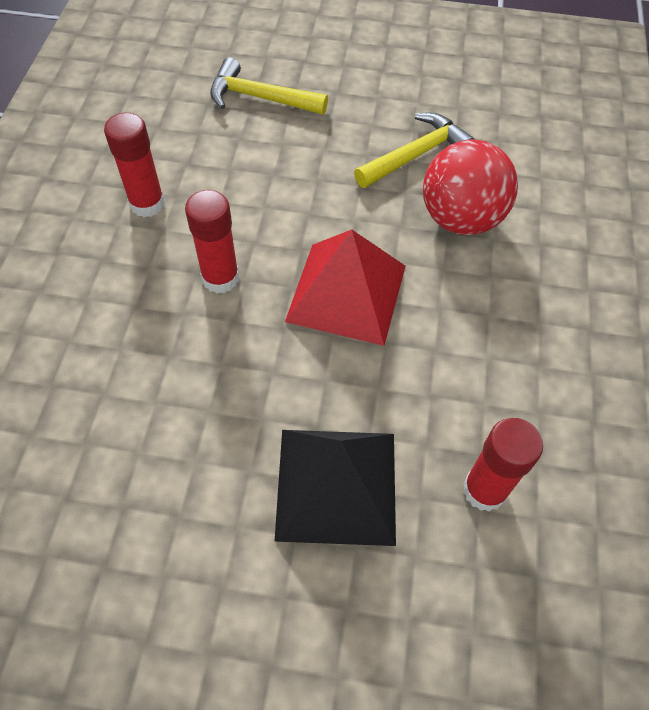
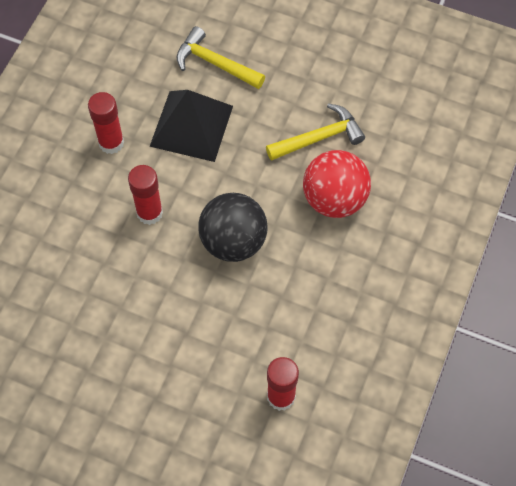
camera: 15 degrees right, 5 degrees up
(336, 485) = (188, 373): black pyramid -> black pyramid (191, 126)
(346, 293) = (233, 241): red pyramid -> black ball

